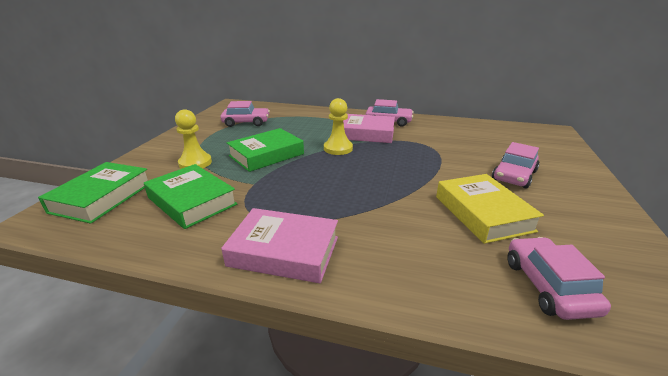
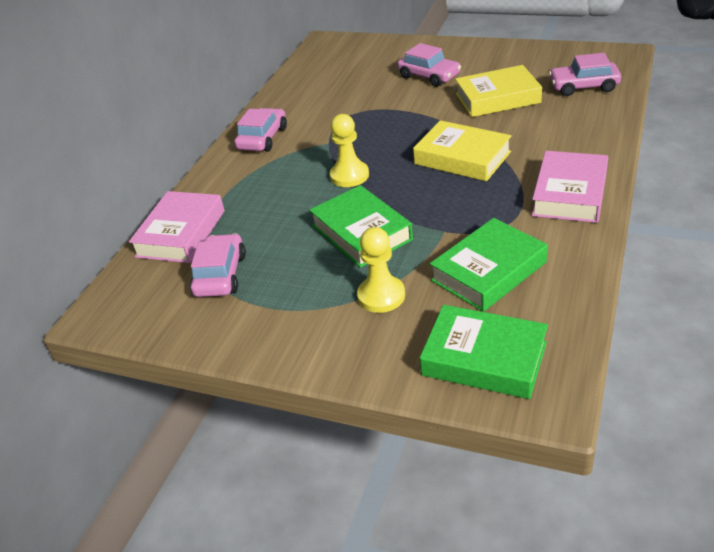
camera: 80 degrees left, 10 degrees up
(359, 192) = (462, 158): none -> yellow book
(365, 133) = (303, 156): pink book -> pink book (181, 233)

